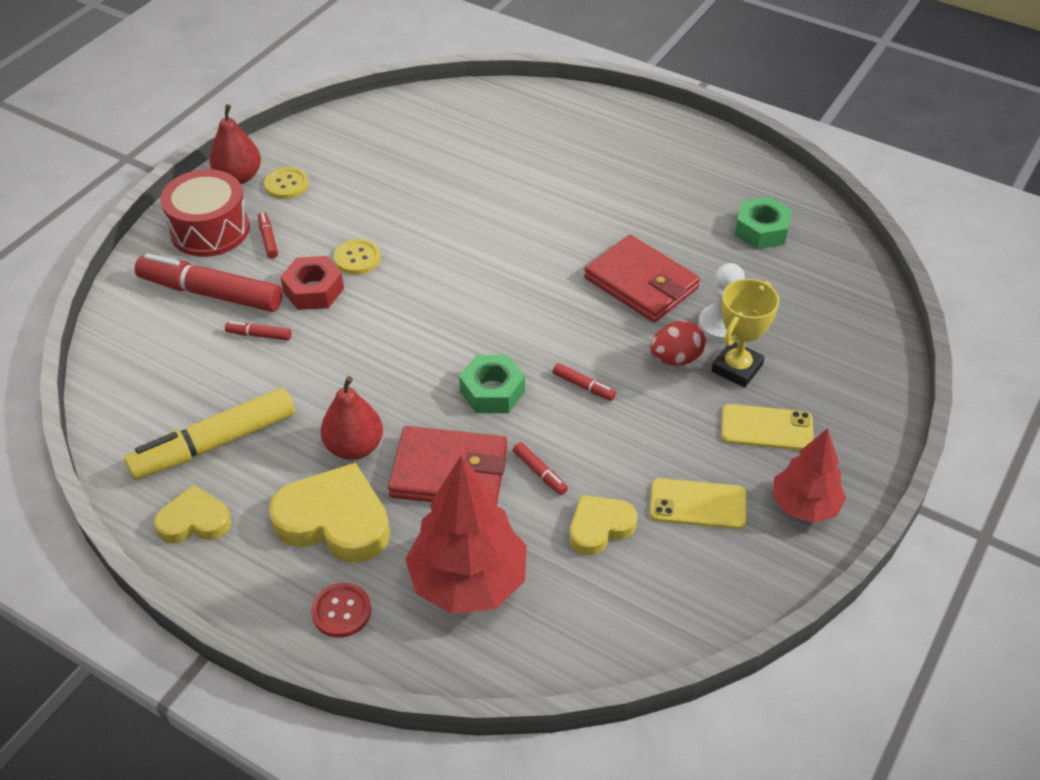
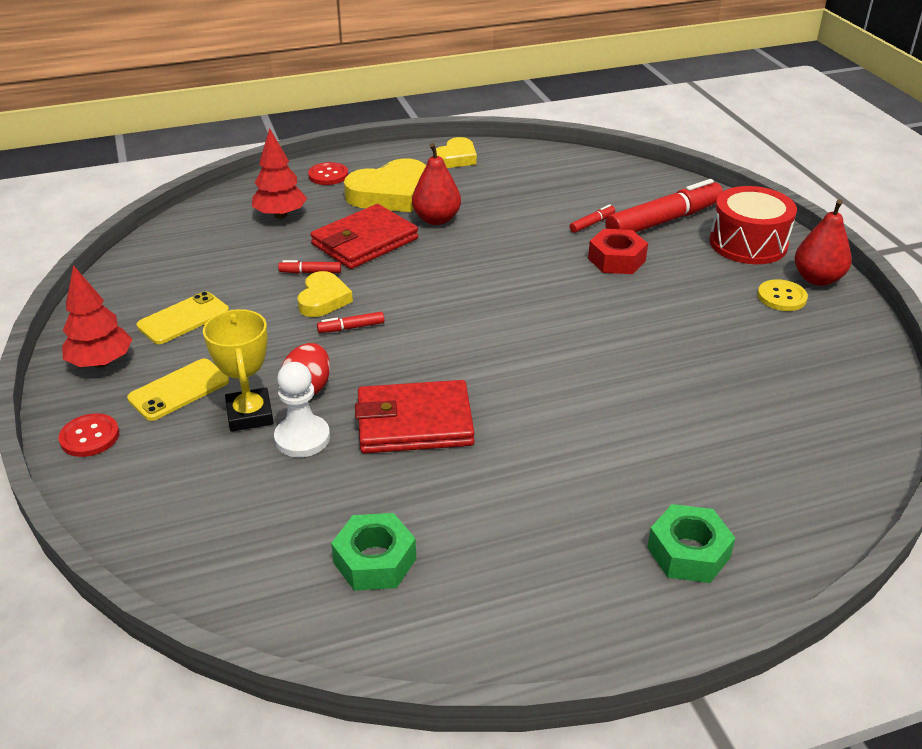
camera: 130 degrees right, 10 degrees down
(214, 444) = (508, 180): yellow marker -> none
(268, 239) = (707, 263): red marker -> none
(357, 258) = (634, 292): yellow button -> none
(468, 581) = (280, 215): red tree -> red tree, size x0.63
(492, 391) = (406, 287): green nut -> green nut (688, 552)
(599, 527) = (236, 273): yellow heart -> yellow heart (323, 299)
(863, 434) = (90, 437): none -> red button

